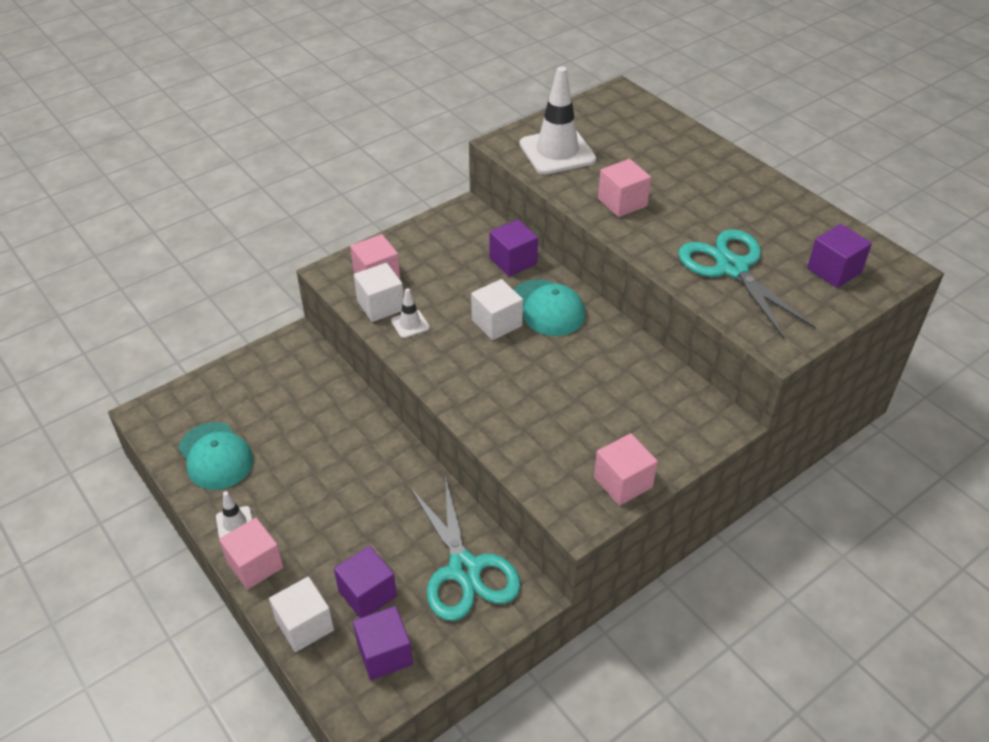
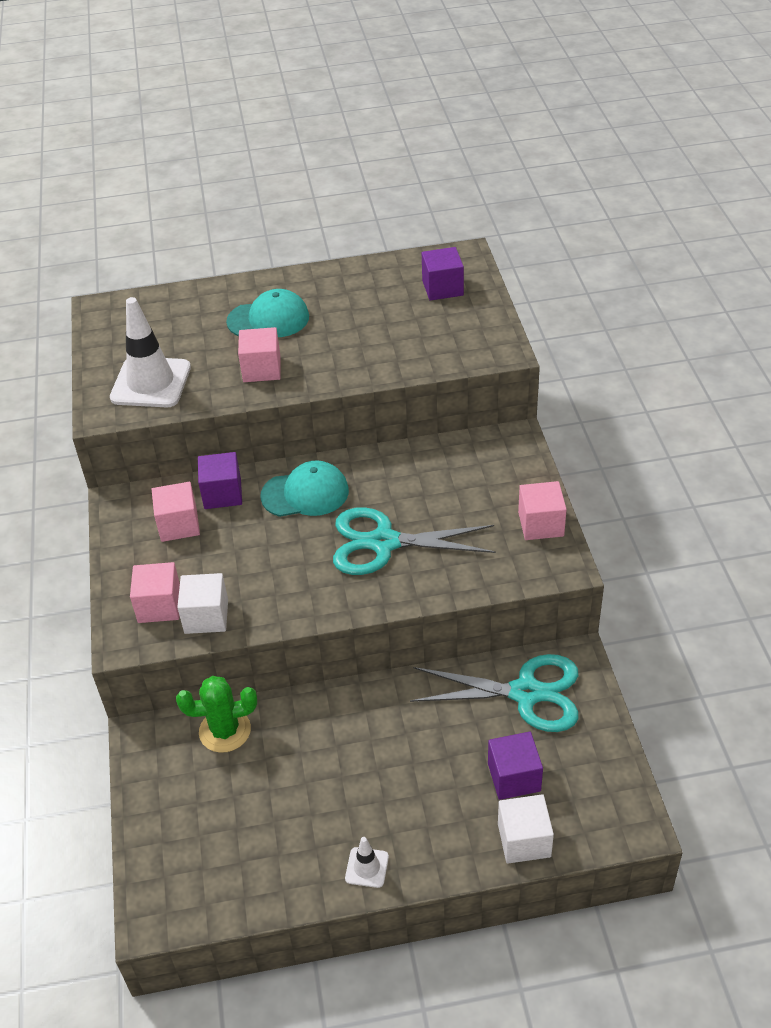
camera: 60 degrees left, 0 degrees up
(215, 456) = (262, 861): turquoise cap -> turquoise cap (268, 319)
(255, 565) = (430, 863): pink cube -> pink cube (179, 525)
(323, 384) = (225, 731): none -> green cactus
(384, 654) = (585, 785): purple cube -> none
(410, 324) = (251, 601): white traffic cone -> none
(496, 323) = (298, 536): white cube -> none
(732, 268) = (399, 340): turquoise scissors -> turquoise scissors (384, 543)

